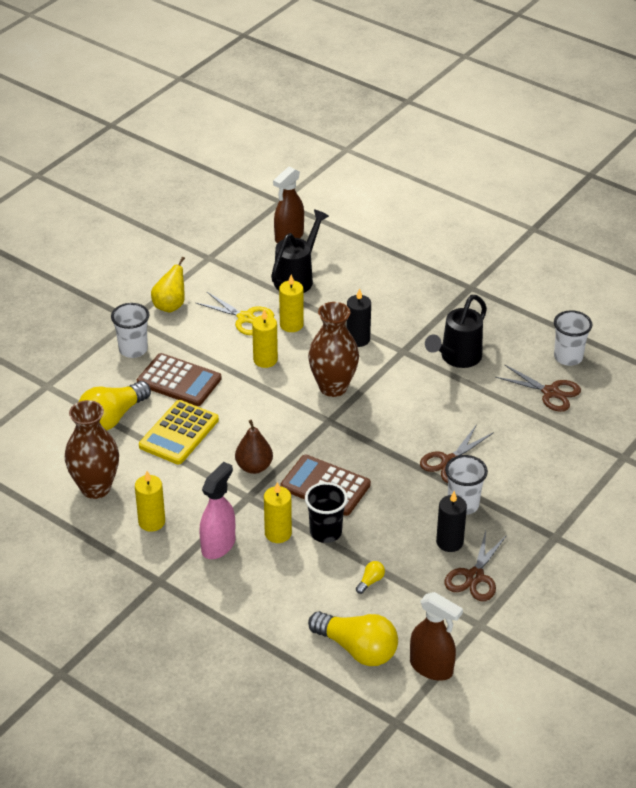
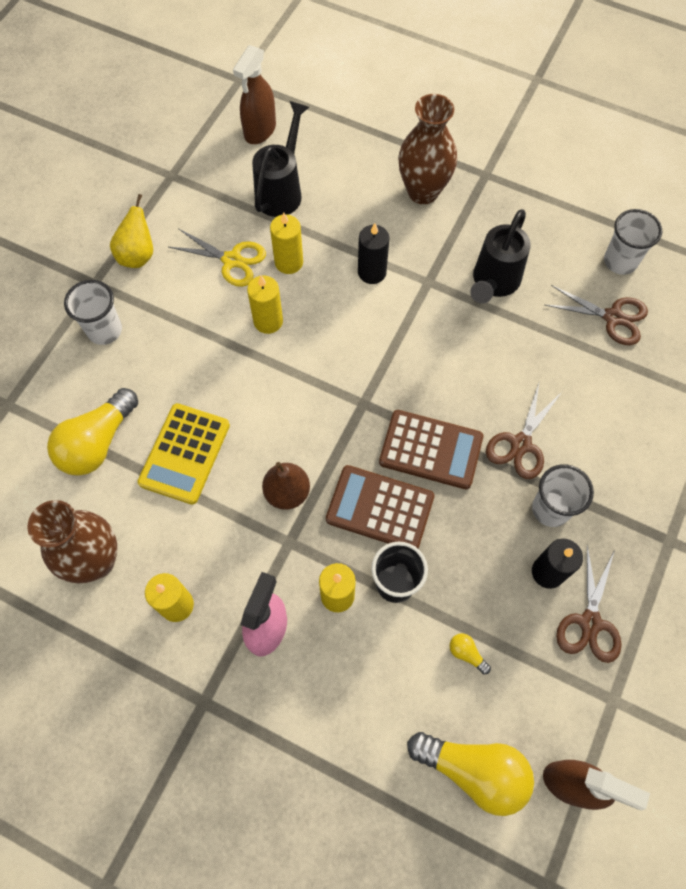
camera: 10 degrees left, 25 degrees up
(179, 381) = (169, 370): brown calculator -> brown calculator (431, 450)
(333, 387) = (357, 350): brown vase -> brown vase (423, 191)
(370, 581) = (466, 653): yellow light bulb -> yellow light bulb turned 75 degrees counterclockwise

